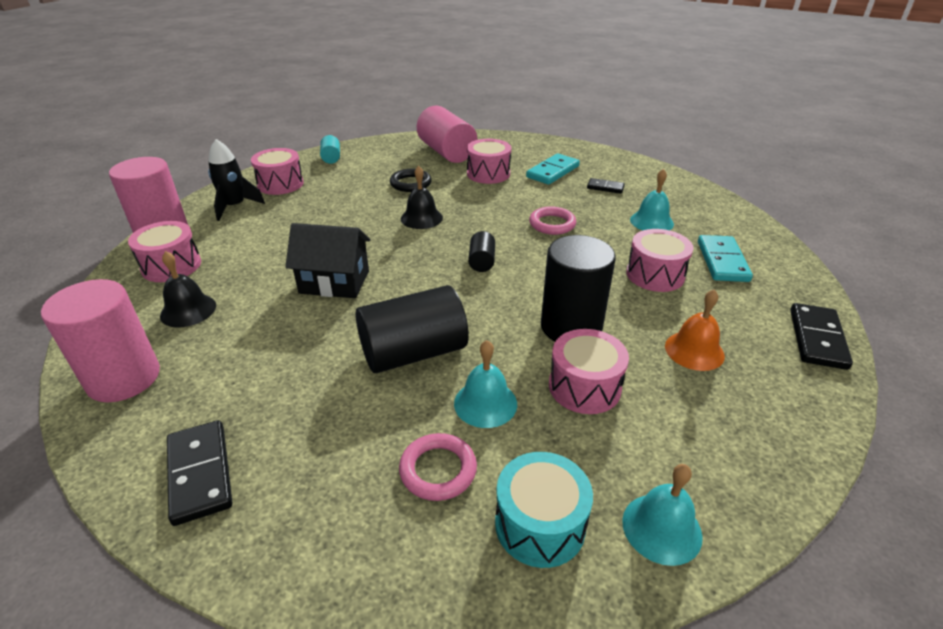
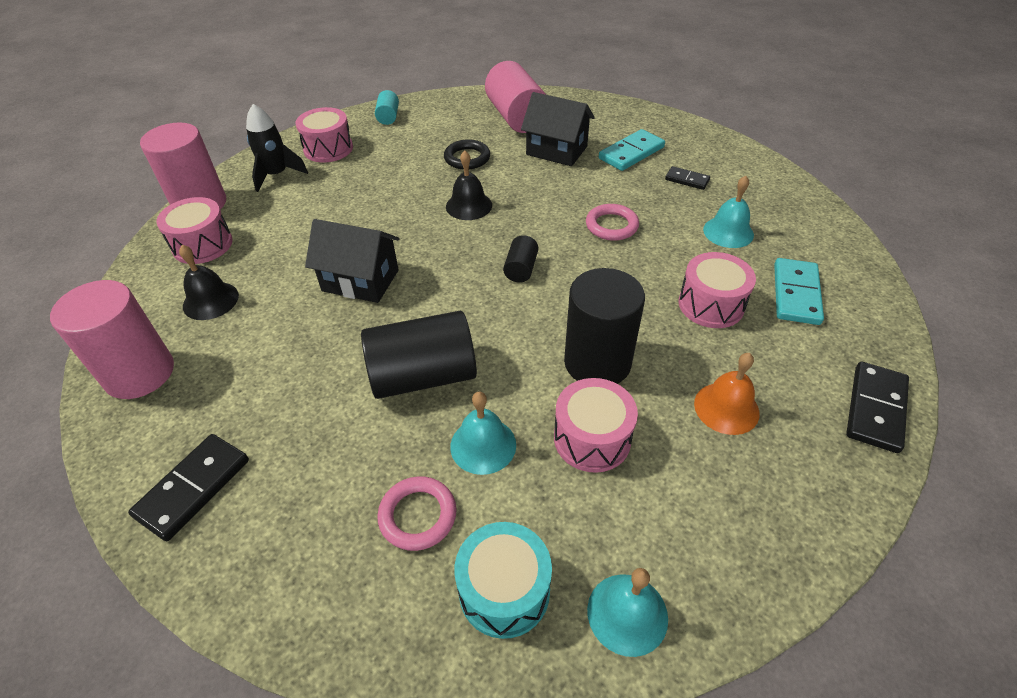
camera: 10 degrees right, 10 degrees up
(200, 473) = (193, 488): black domino -> black domino turned 45 degrees clockwise
(488, 174) = (556, 150): pink drum -> black house

